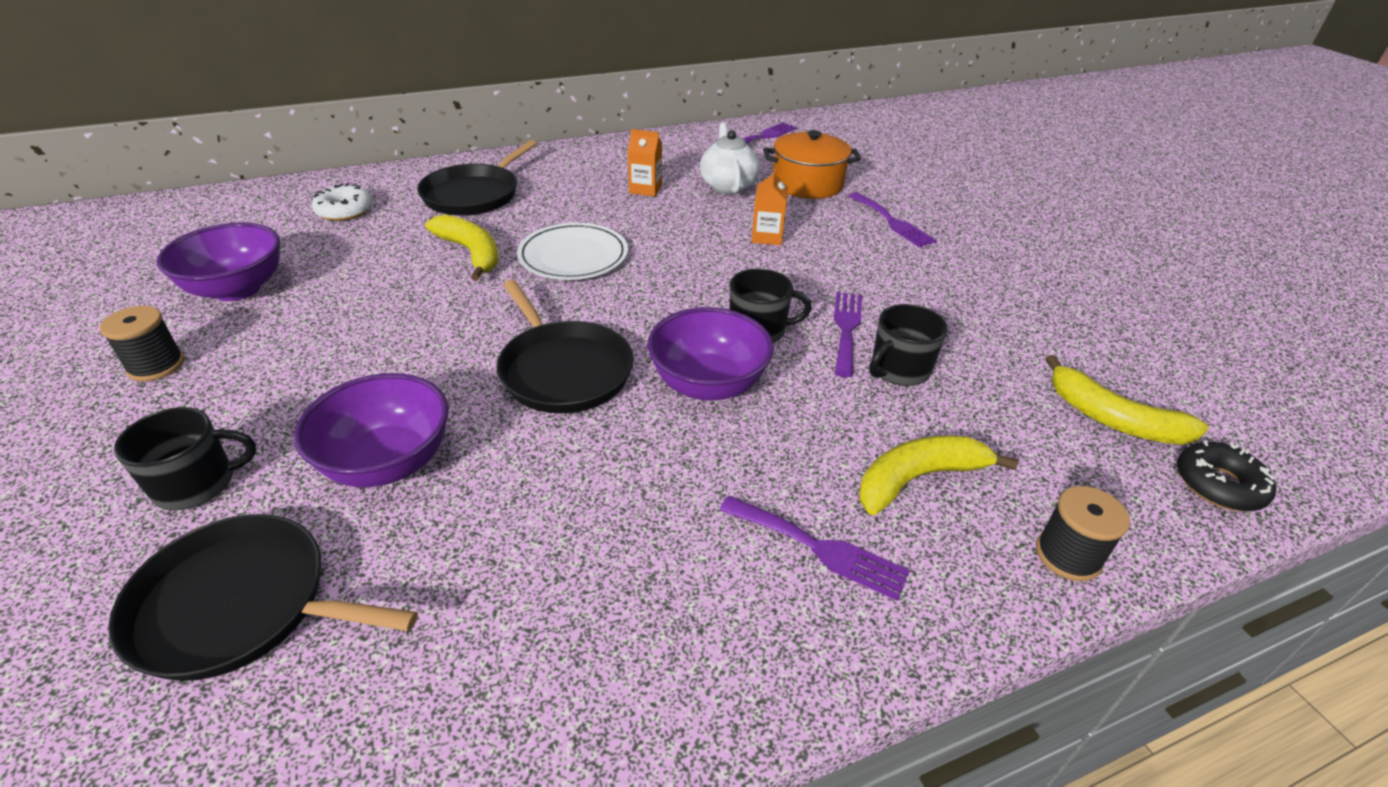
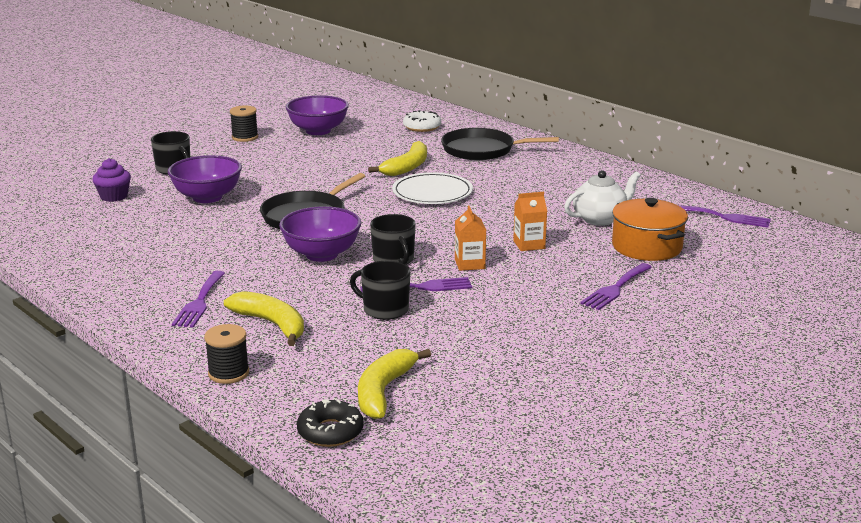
camera: 70 degrees right, 15 degrees down
(241, 606) = (114, 196): black pan -> purple cupcake
(645, 189) = (556, 194): orange carton -> orange carton (469, 264)

